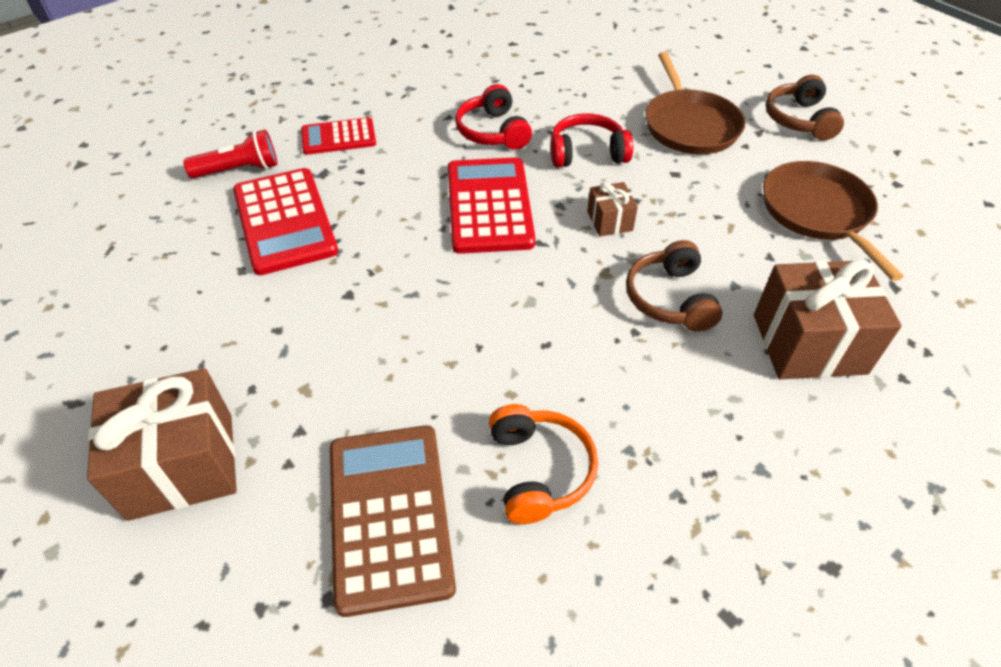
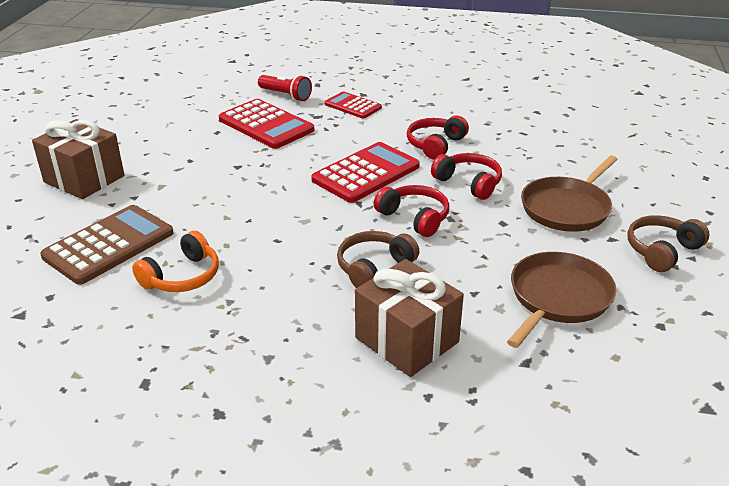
camera: 50 degrees right, 15 degrees down
(285, 221) = (266, 125): red calculator -> red calculator turned 75 degrees counterclockwise
(609, 221) = (414, 218): brown gift -> red headphones

